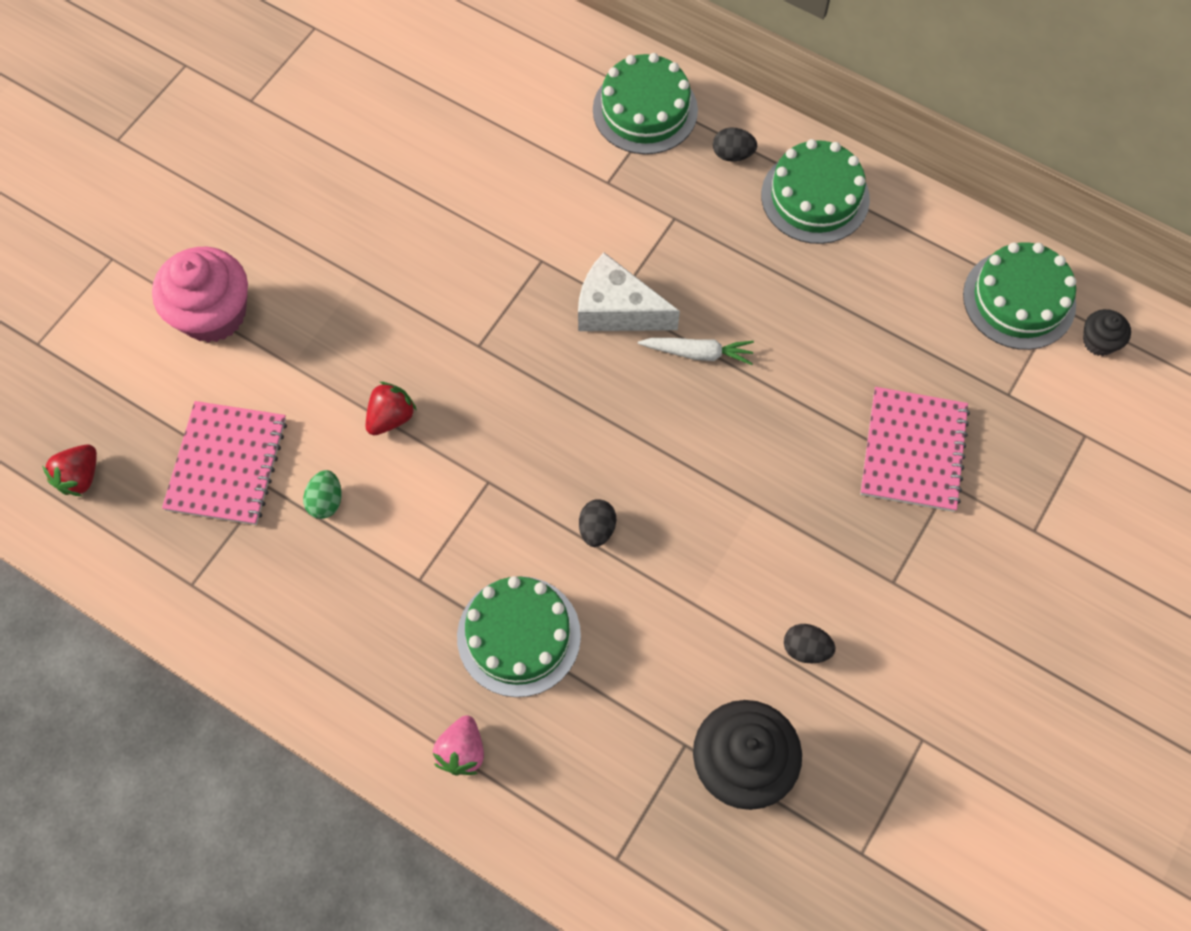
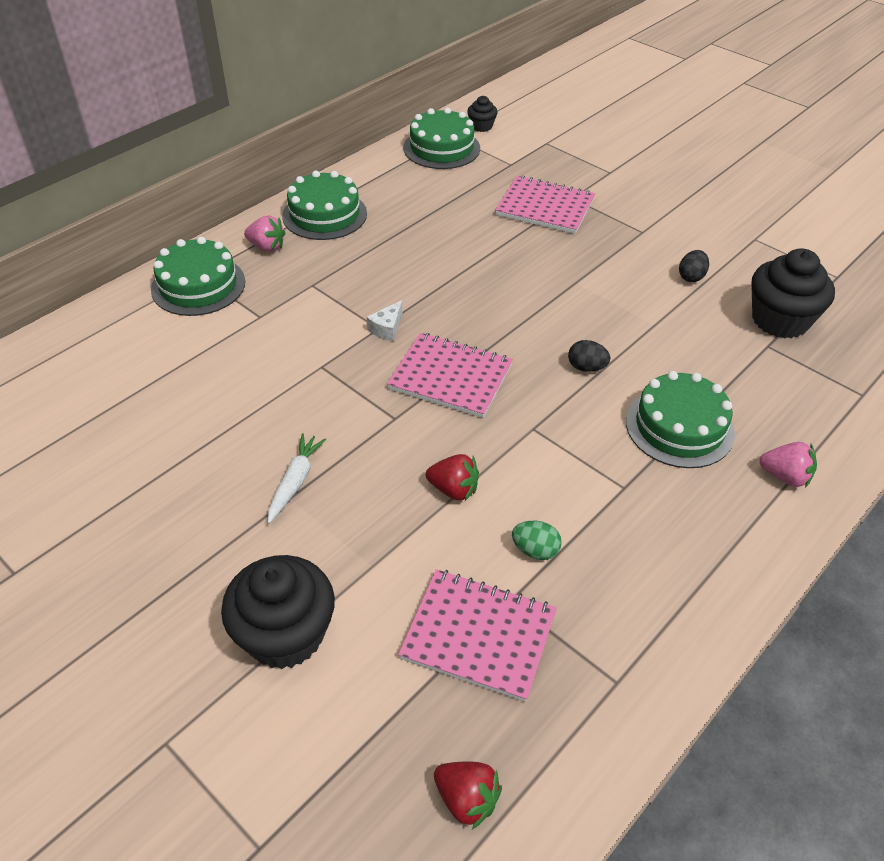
camera: 80 degrees left, 20 degrees down
(213, 313) = (285, 634): pink cupcake -> black cupcake
(391, 417) = (453, 489): red strawberry -> red strawberry turned 150 degrees clockwise
(551, 388) = (450, 377): none -> pink notebook
(617, 310) = (387, 328): white cheese -> white cheese, size x0.50
(698, 353) = (440, 291): white carrot -> white carrot (295, 481)
(732, 154) = (267, 247): black egg -> pink strawberry

